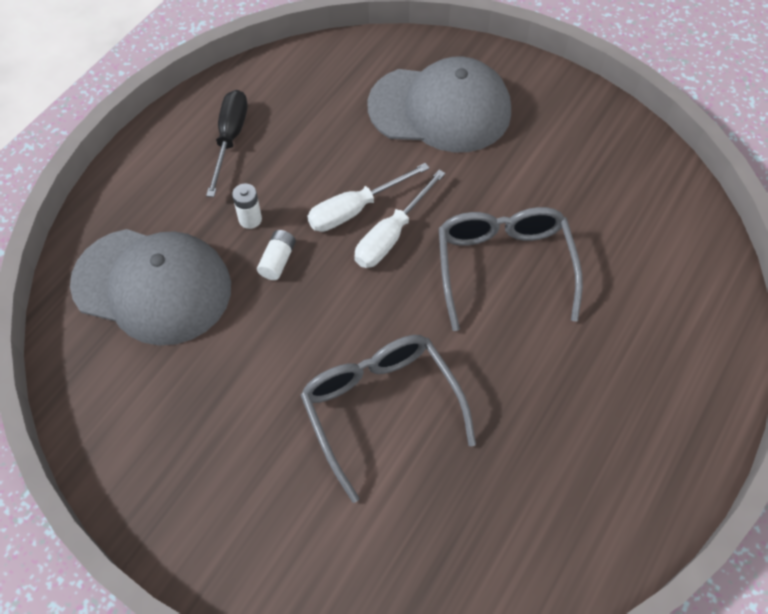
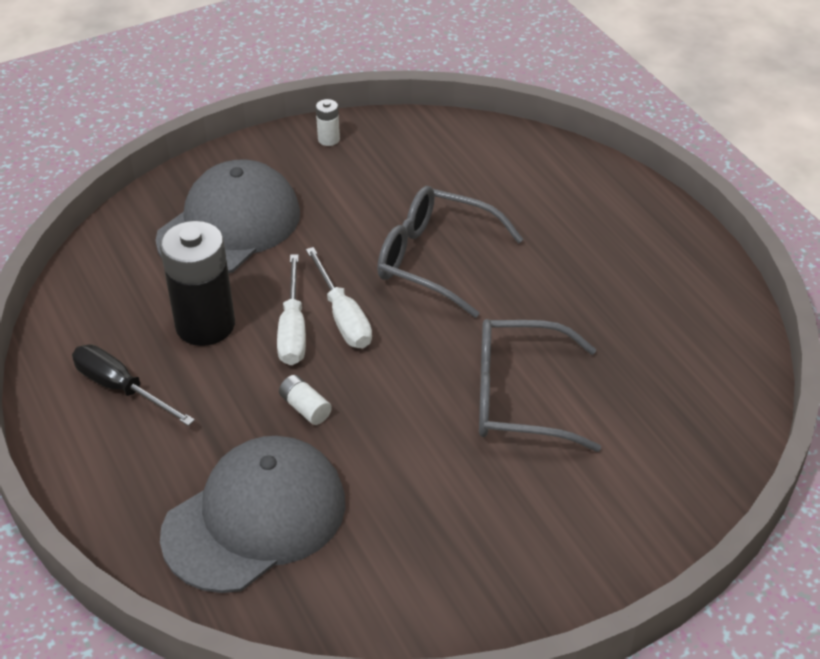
camera: 60 degrees left, 15 degrees down
(250, 219) = (238, 410): white battery -> white battery (328, 139)
(323, 153) = (205, 325): none -> black battery

